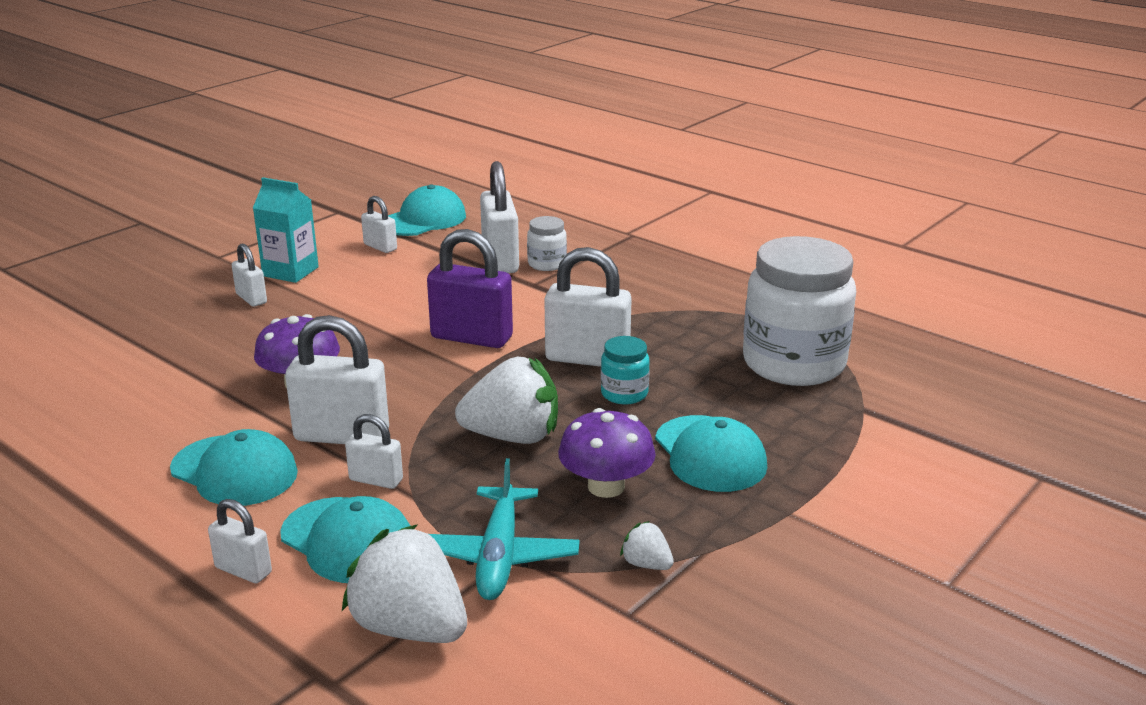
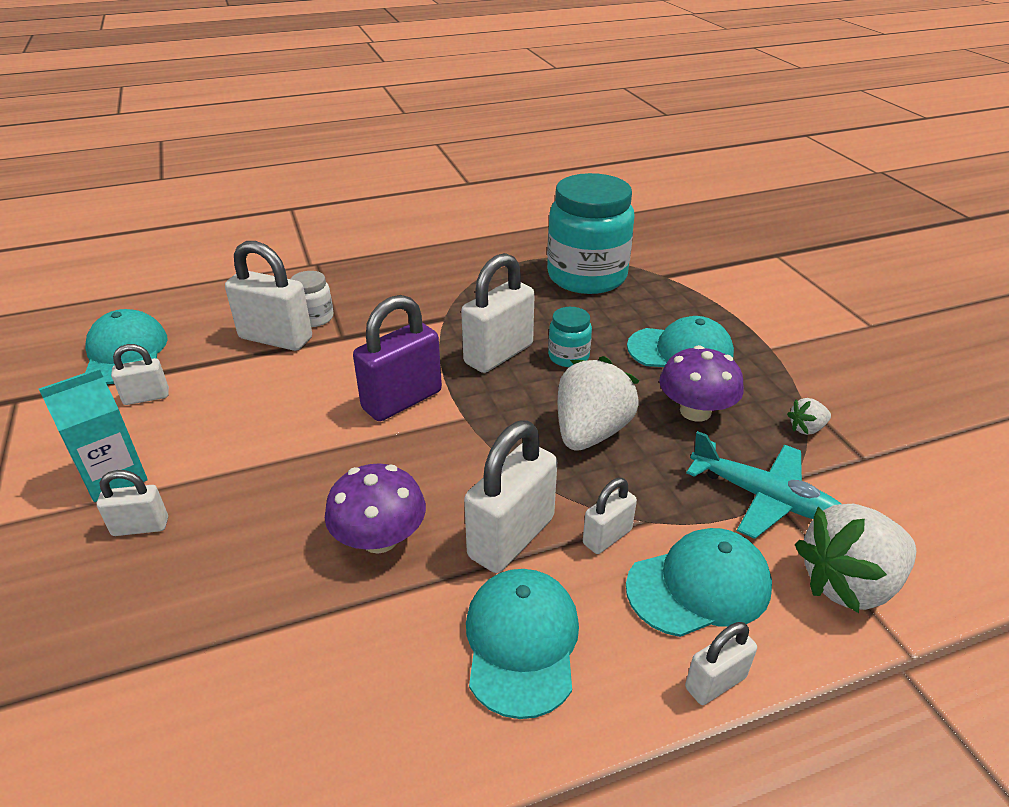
camera: 60 degrees left, 10 degrees up
(234, 471) = (521, 642): turquoise cap -> turquoise cap turned 60 degrees counterclockwise
(793, 364) = (587, 276): white jar -> turquoise jar

